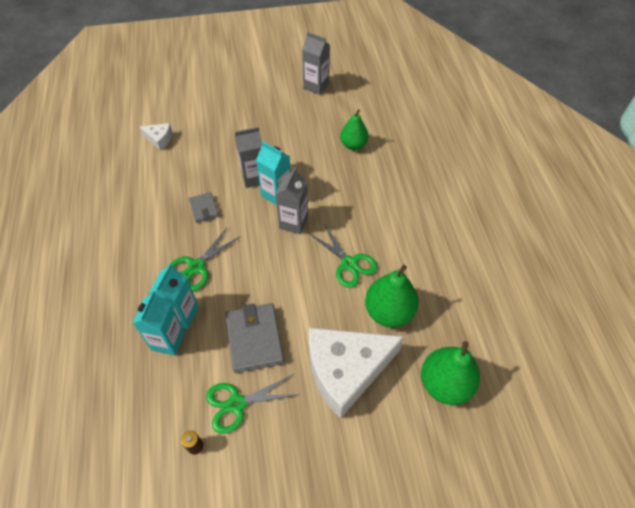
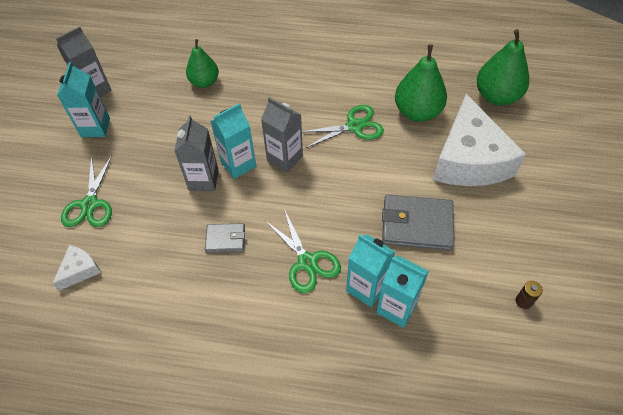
camera: 70 degrees left, 0 degrees up
(237, 403) = (485, 255): green scissors -> green scissors (90, 204)
(280, 100) = (95, 127): none -> turquoise carton

